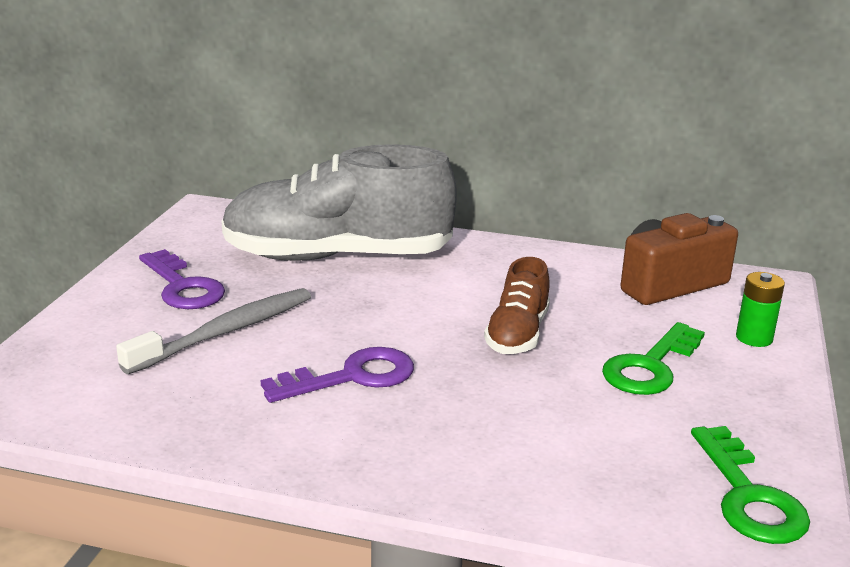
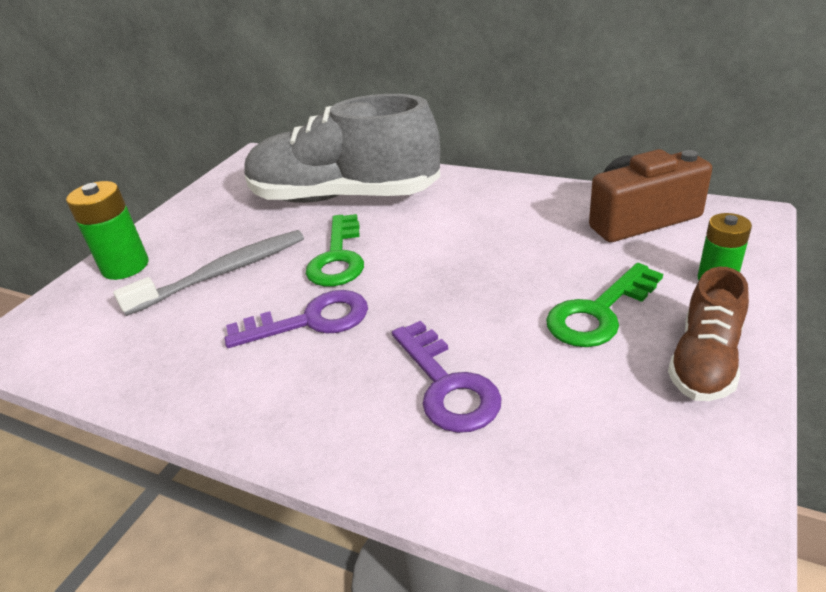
camera: 15 degrees right, 10 degrees up
(96, 325) = (125, 266): none -> green battery
(183, 287) = (208, 228): purple key -> purple key (447, 385)
(517, 334) = (477, 275): brown shoe -> brown shoe (705, 361)
(748, 496) = (671, 484): green key -> green key (338, 257)

